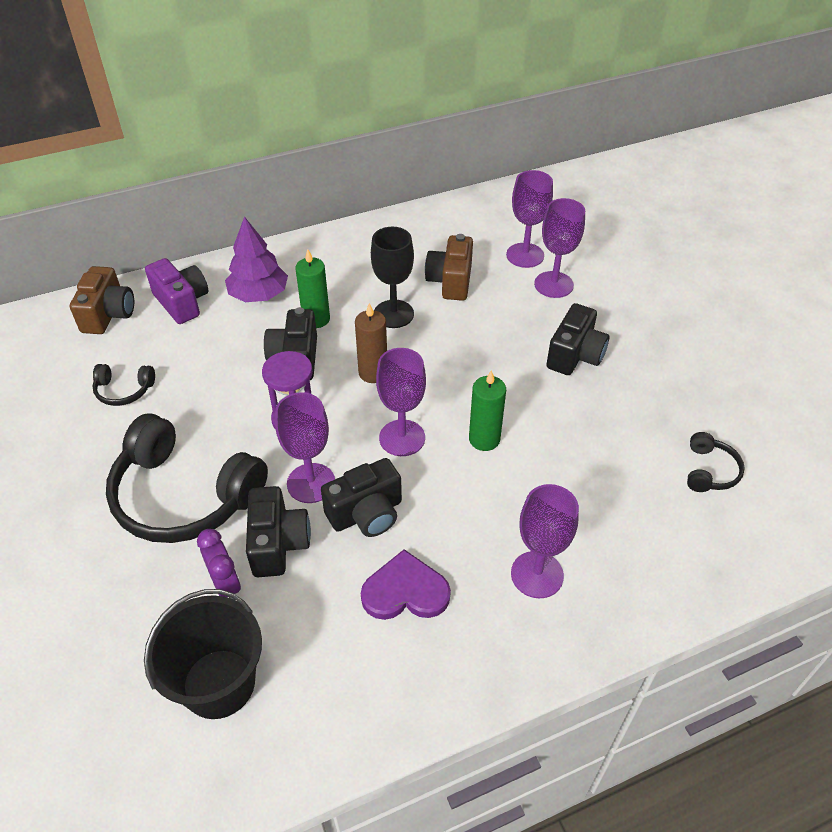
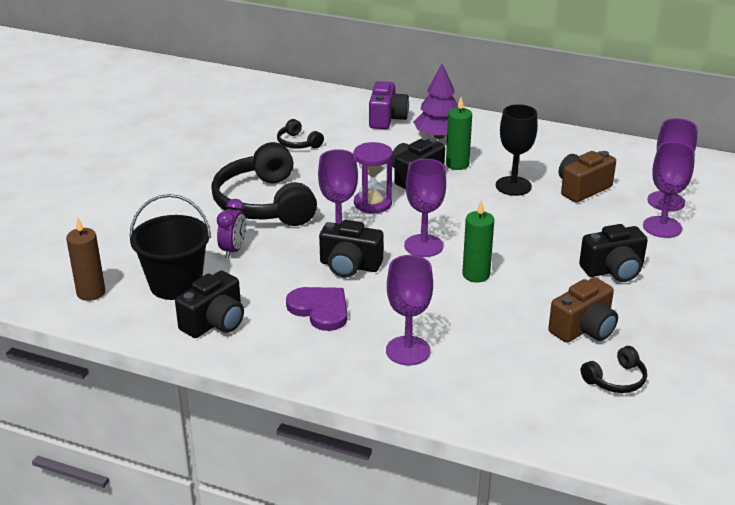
camera: 45 degrees right, 15 degrees down
(108, 314) = (337, 105): brown camera -> brown camera (584, 329)
(278, 543) = (283, 250): black camera -> black camera (215, 322)
(373, 373) = (453, 207): brown candle -> brown candle (91, 293)

